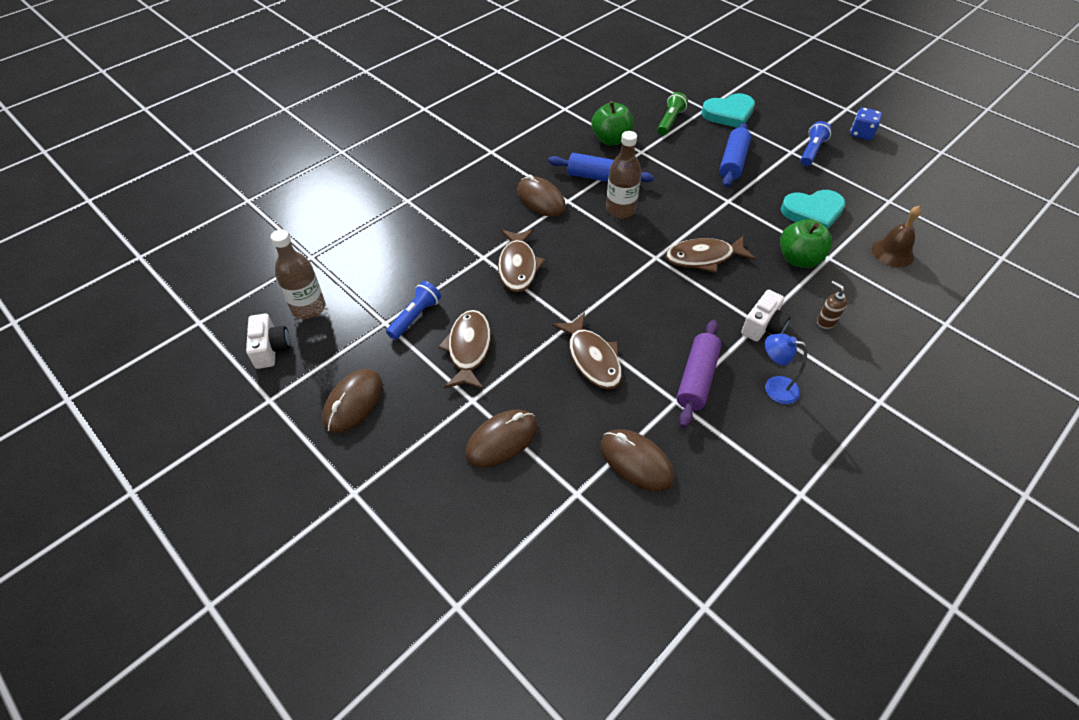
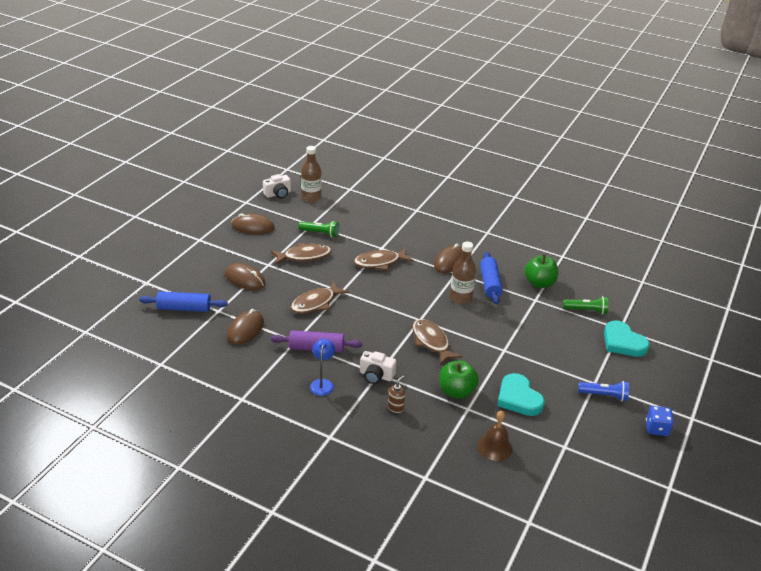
camera: 70 degrees right, 15 degrees down
(415, 317) = (320, 233): blue flashlight -> green flashlight
(733, 162) = (555, 349): blue rolling pin -> blue rolling pin (184, 308)

